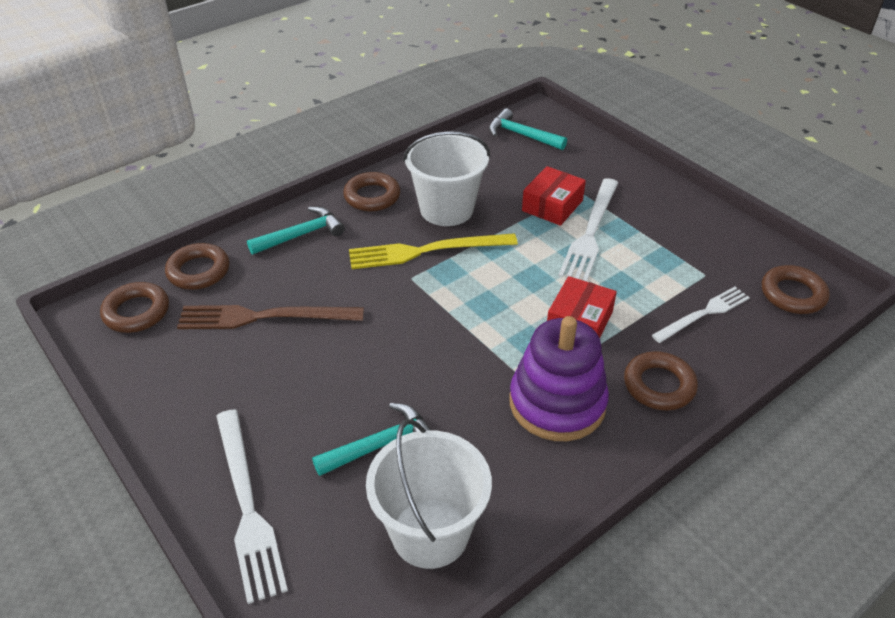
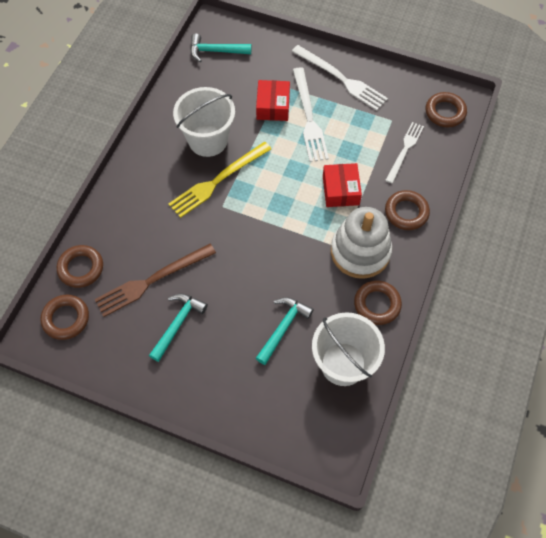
camera: 30 degrees left, 20 degrees up
(247, 507) = (238, 403): white fork -> white fork (341, 79)
(301, 235) = (127, 207): turquoise hammer -> turquoise hammer (177, 324)
(372, 196) = (151, 152): brown ring -> brown ring (377, 304)
(557, 403) = (360, 252): purple stacking toy -> white stacking toy

